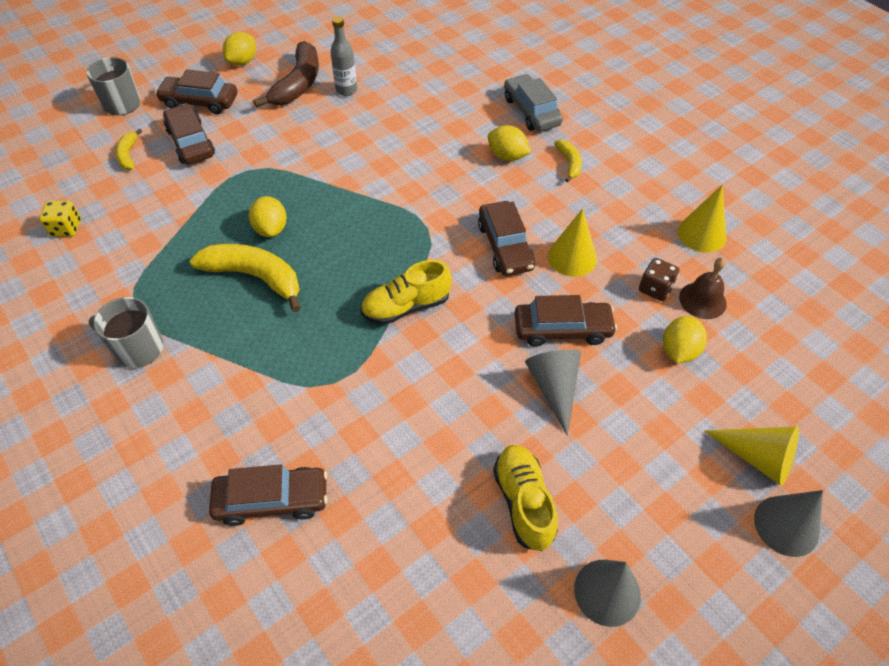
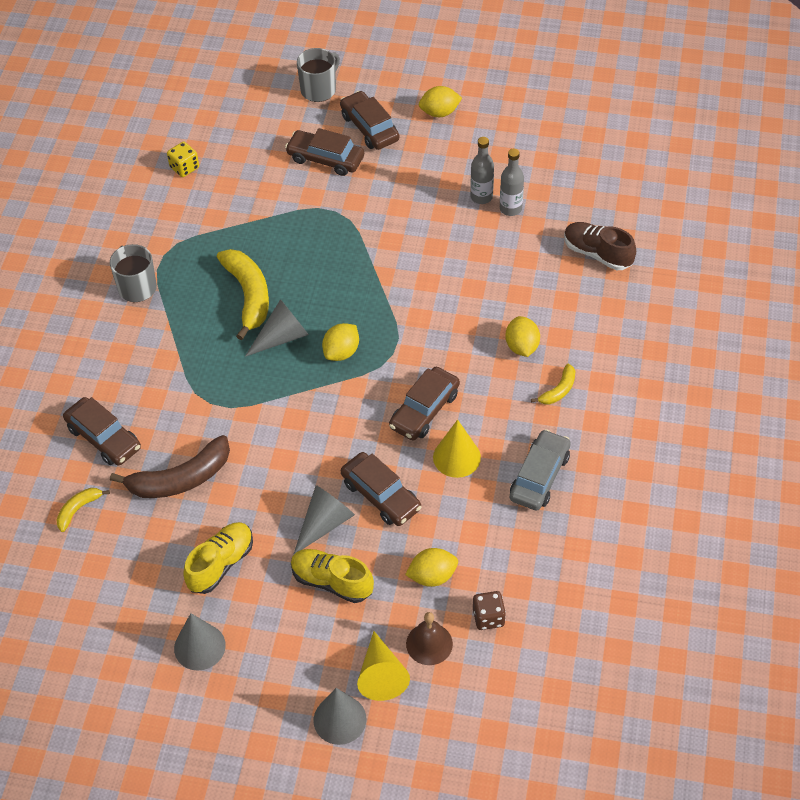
camera: 50 degrees right, 0 degrees up
(128, 155) = (277, 138): yellow banana -> yellow banana (78, 510)
(191, 142) = (325, 159): brown car -> brown car turned 90 degrees counterclockwise
(271, 229) = (297, 269): yellow lemon -> yellow lemon (341, 352)
(298, 84) = (454, 164): brown banana -> brown banana (180, 479)
(326, 284) = (282, 337): none -> grey cone
(377, 84) = (510, 209): none -> grey bottle
(406, 307) = (309, 394): yellow shoe -> yellow shoe (331, 582)
(471, 71) = (597, 254): none -> brown shoe
(531, 111) = (593, 326): grey car -> grey car (539, 476)
(655, 288) = (479, 527): brown dice -> brown dice (488, 617)
(701, 234) = (572, 523): yellow cone -> none
(702, 300) = (499, 563): brown bell -> brown bell (429, 644)

